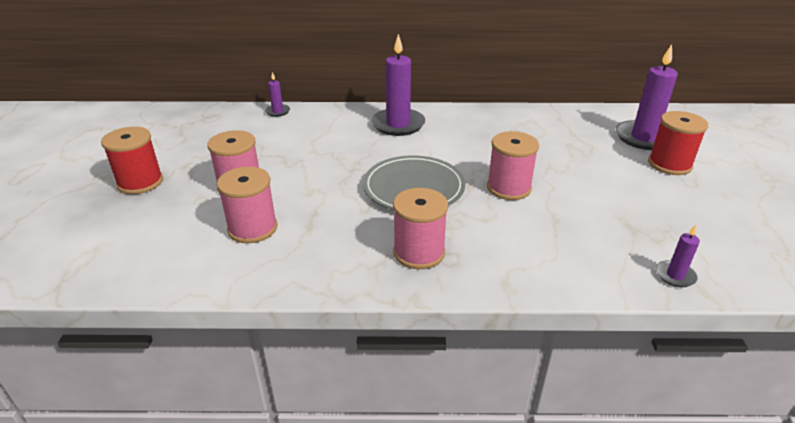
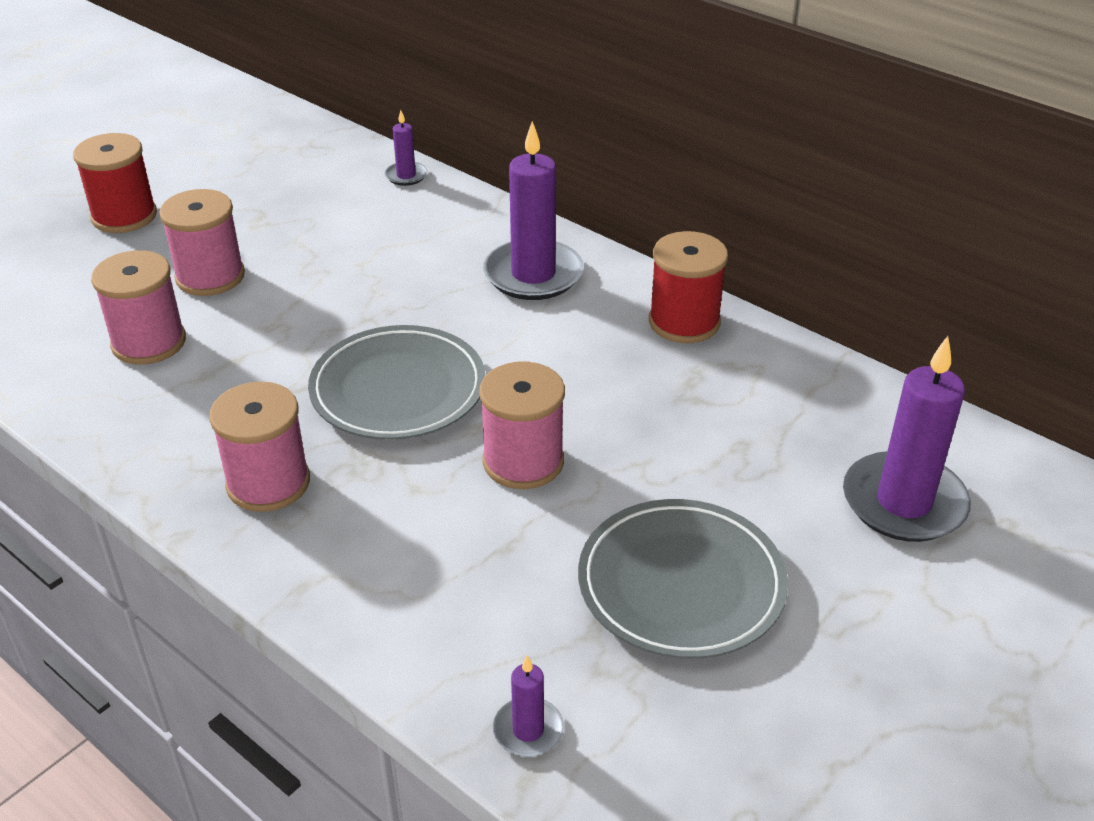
camera: 40 degrees right, 5 degrees up
(631, 197) = (681, 584): none -> grey plate
(669, 164) = (858, 573): red spool -> red spool (684, 322)

